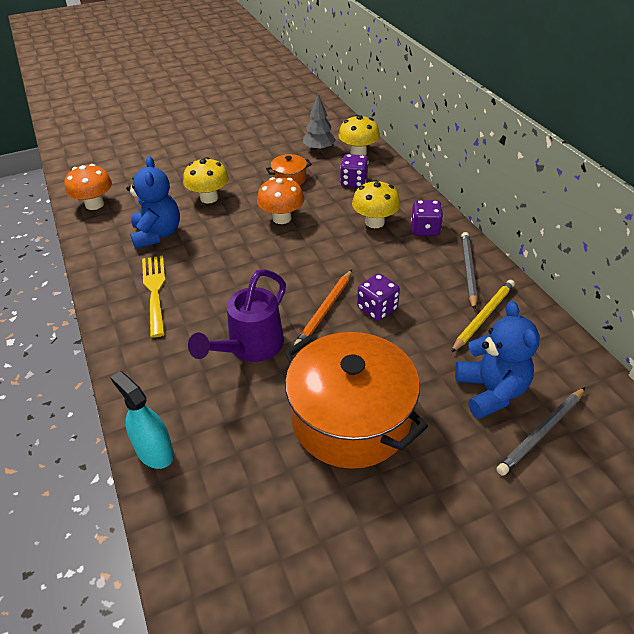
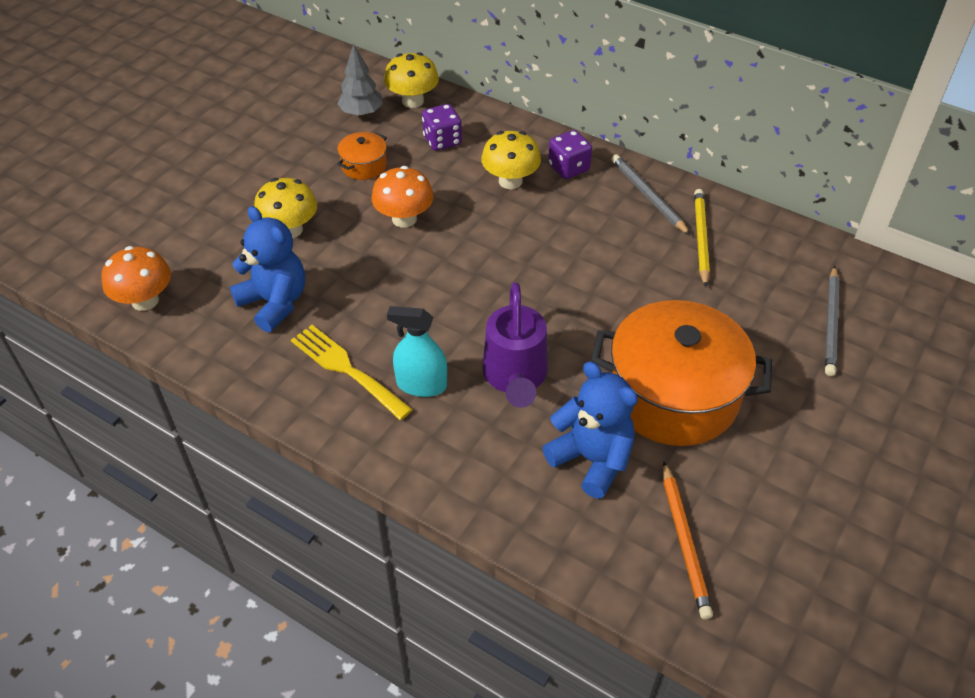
camera: 35 degrees left, 5 degrees up
(154, 451) = (526, 526): turquoise spray bottle -> turquoise spray bottle (421, 384)
(325, 310) = (551, 302): orange pencil -> orange pencil (684, 541)
(377, 309) = (599, 276): purple dice -> none
(490, 391) = (764, 307): blue teddy bear -> blue teddy bear (591, 459)

